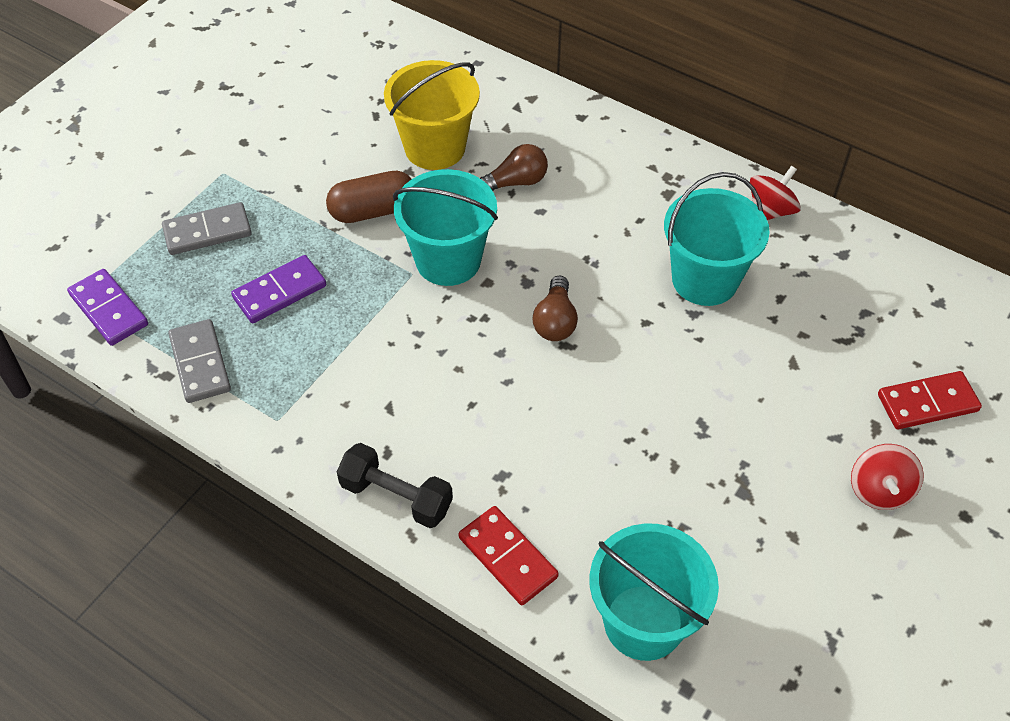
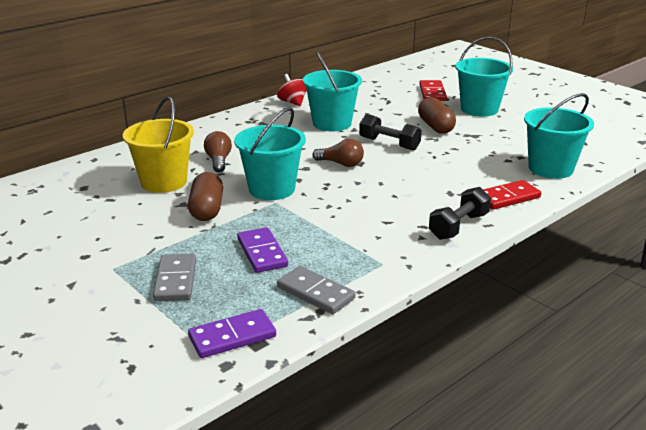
camera: 75 degrees left, 25 degrees down
(200, 363) = (315, 293): grey domino -> grey domino turned 45 degrees clockwise
(654, 370) = (389, 144): none -> black dumbbell
(757, 427) = (435, 126): none -> brown capsule
(879, 490) = (479, 109): red spinning top -> turquoise bucket

